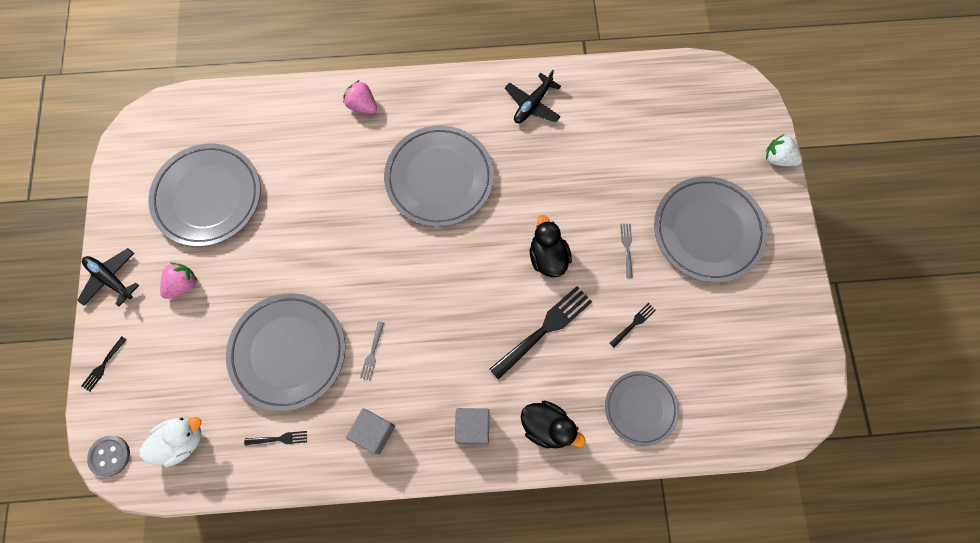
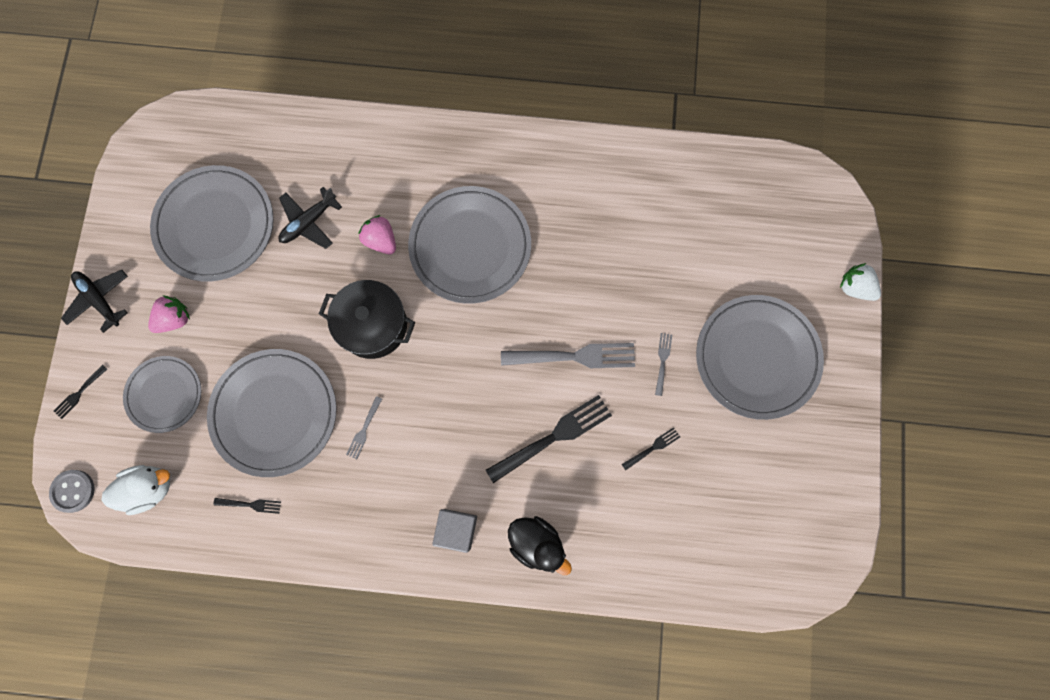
camera: 10 degrees right, 5 degrees up
(362, 105) = (400, 148): pink strawberry -> pink strawberry (381, 240)
(365, 260) = (373, 325): none -> black pot
(373, 432) = (351, 516): grey cube -> none
(532, 104) = (590, 178): black plane -> black plane (309, 222)
(548, 257) = (573, 357): black duck -> grey fork
(640, 408) = (641, 541): grey plate -> grey plate (165, 394)

